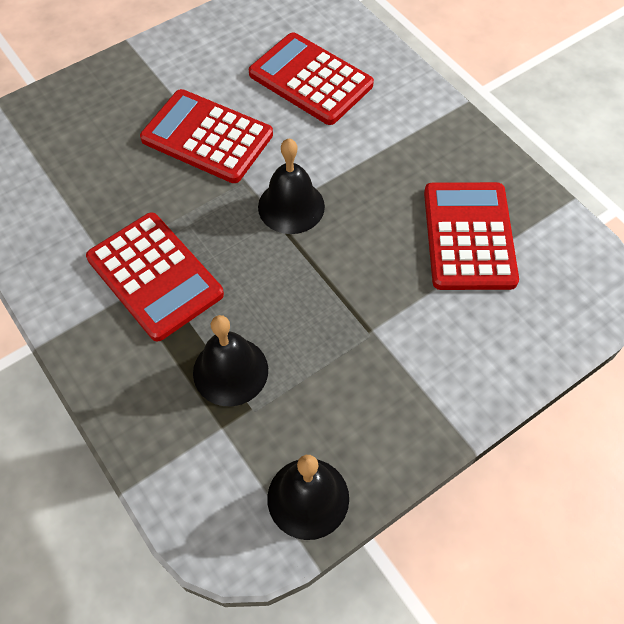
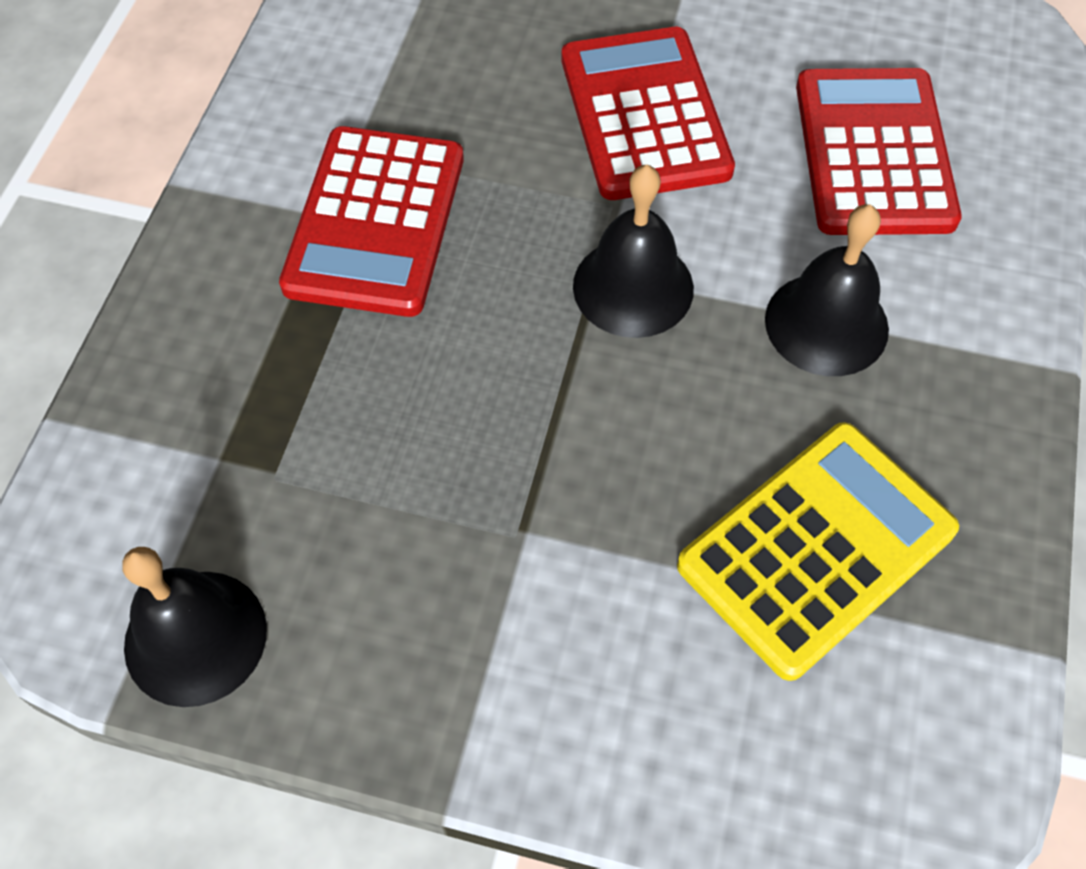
camera: 50 degrees right, 0 degrees up
(230, 371) = (310, 407): black bell -> black bell (826, 324)
(469, 236) = (816, 548): red calculator -> yellow calculator

